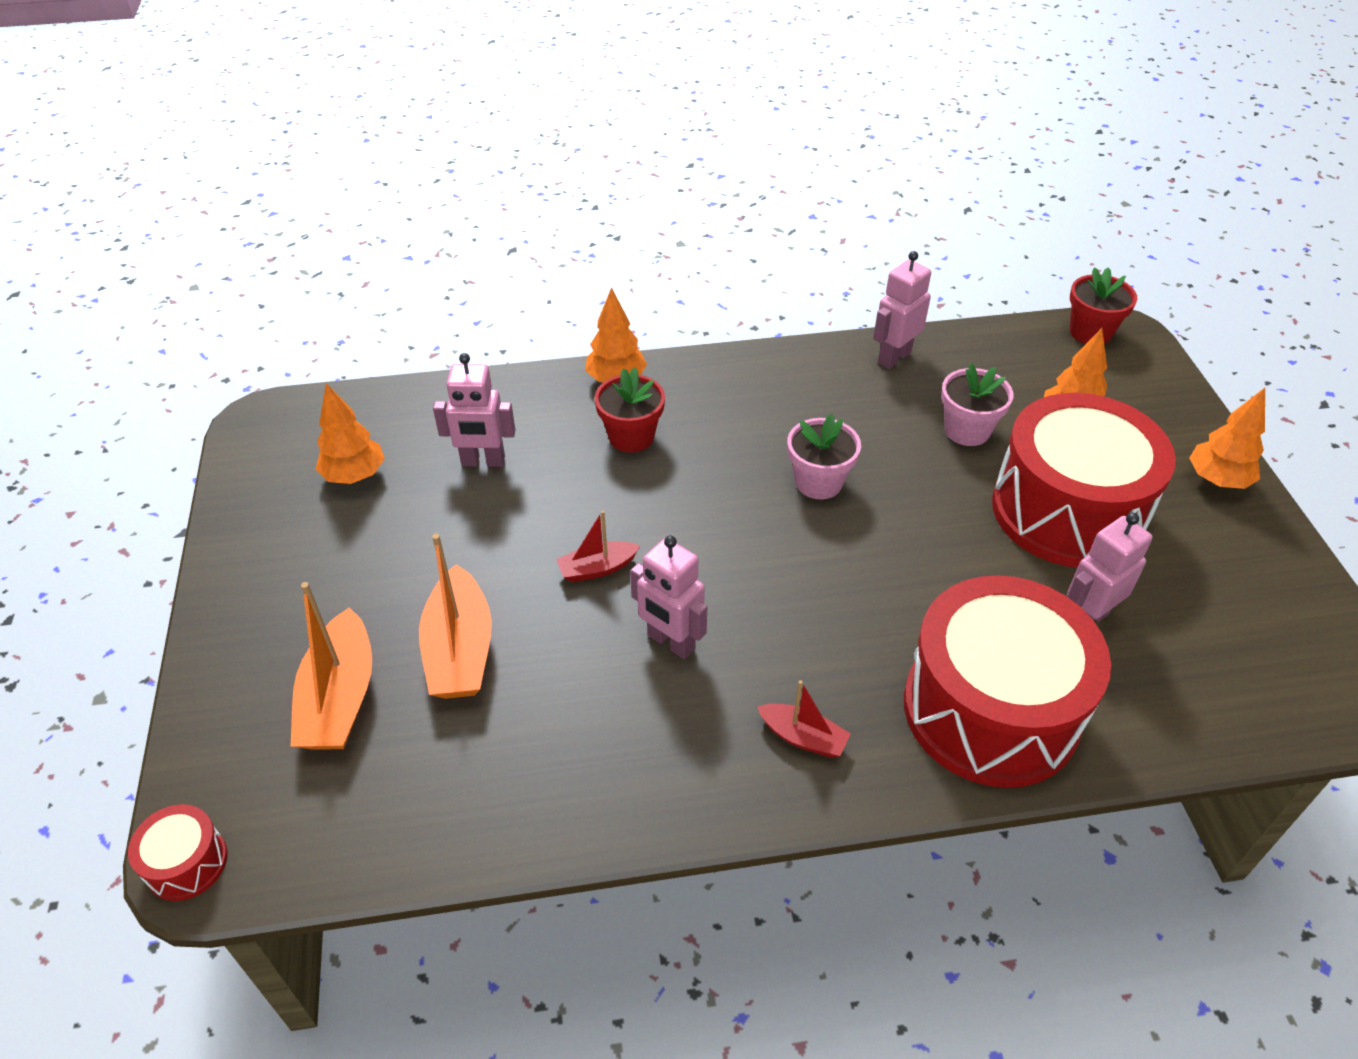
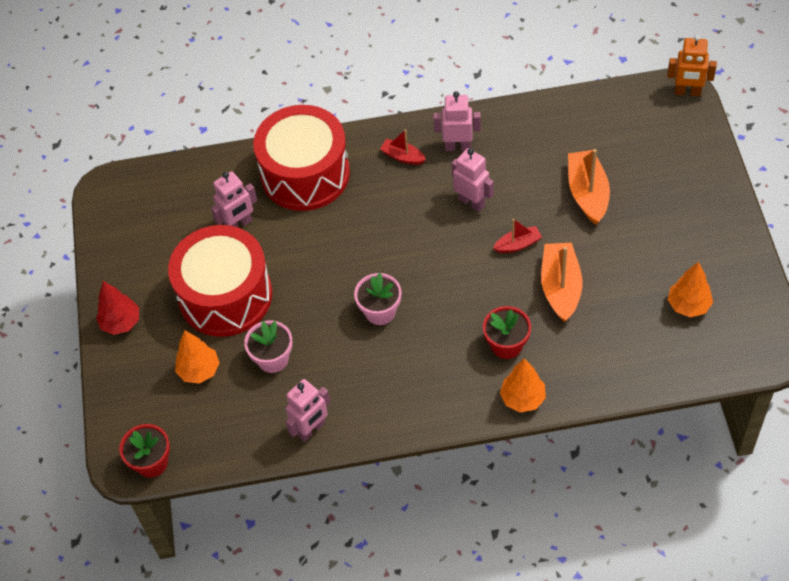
camera: 175 degrees left, 10 degrees up
(186, 863) = (687, 92): red drum -> orange robot
(340, 698) = (644, 165): orange boat -> orange boat (560, 287)
(483, 461) = (605, 320): pink robot -> pink robot (458, 146)
(1217, 480) = (121, 323): orange tree -> red tree

